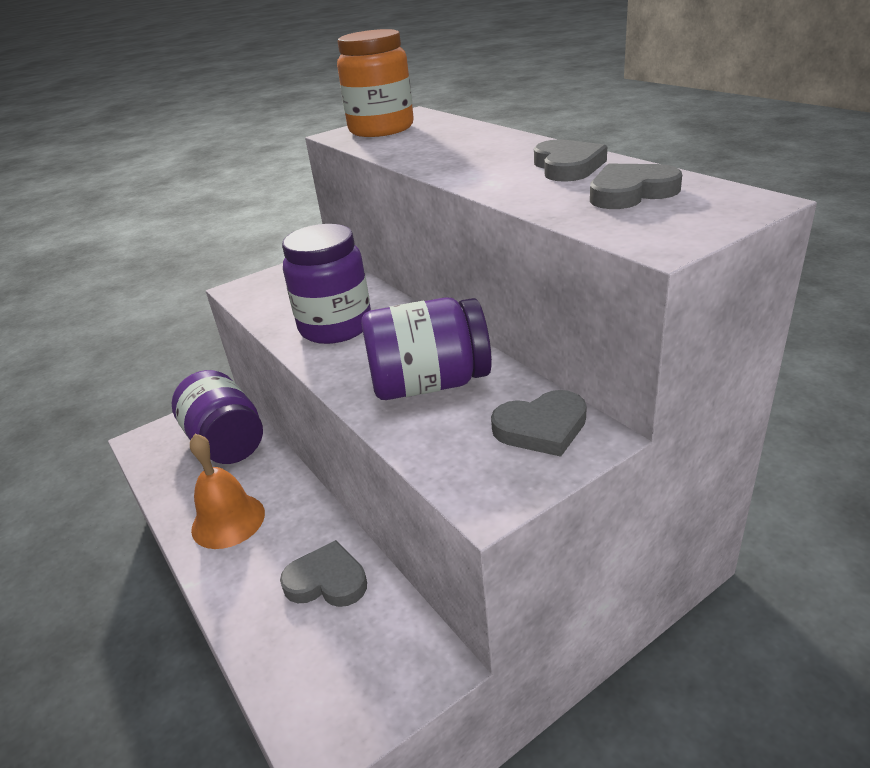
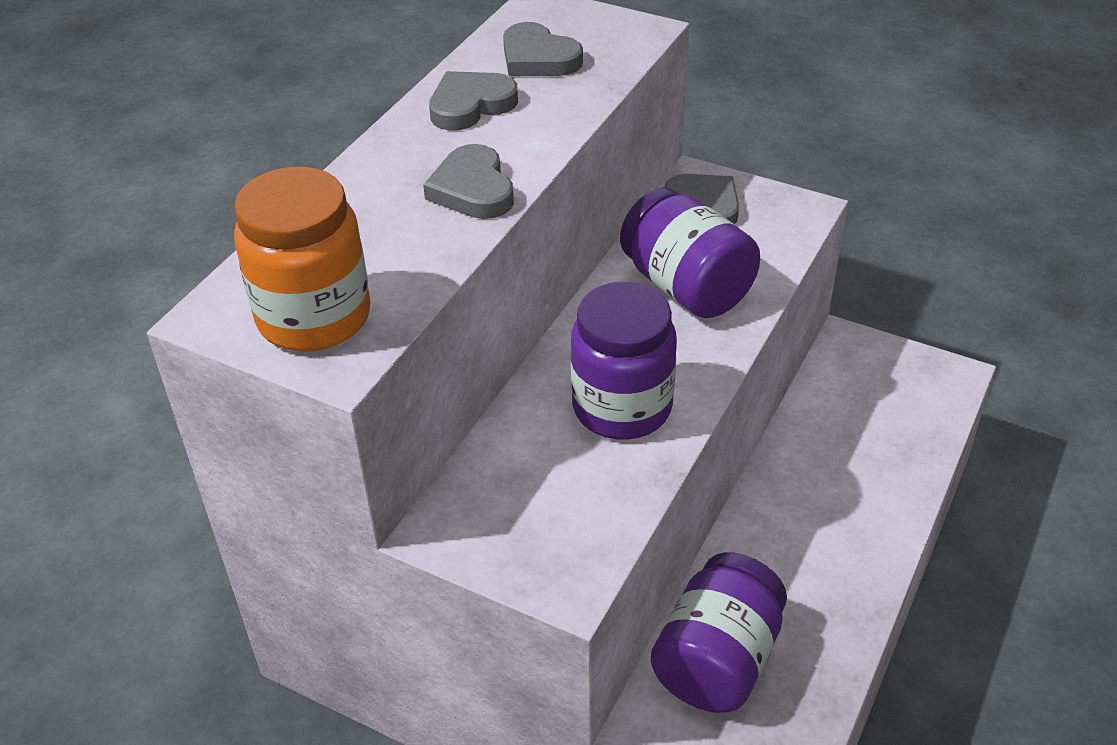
camera: 120 degrees left, 10 degrees up
(228, 521) = (827, 566): orange bell -> none
(327, 581) = (831, 441): grey heart -> grey heart (472, 189)

